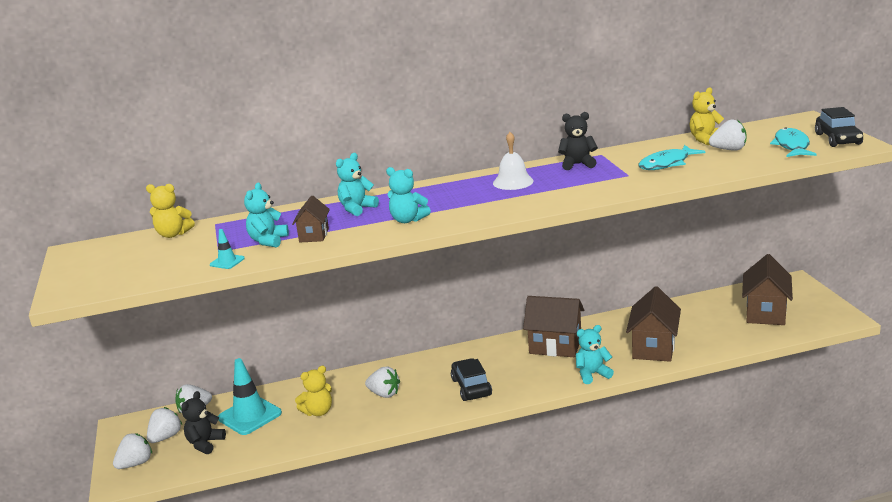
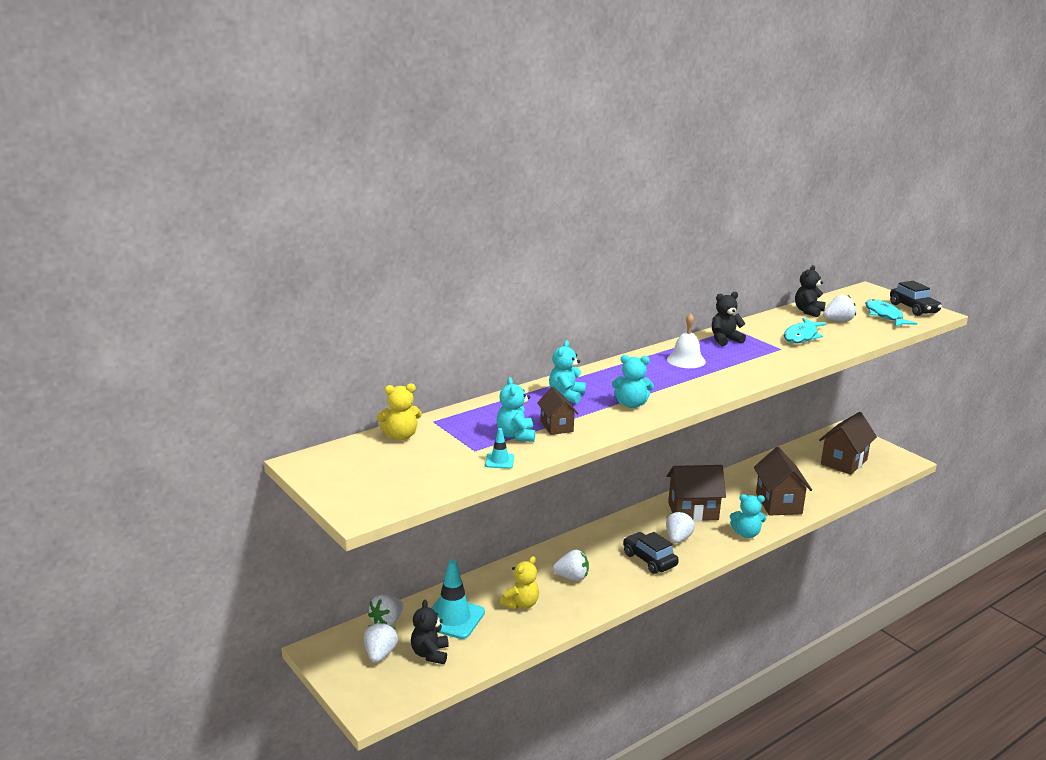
camera: 25 degrees left, 0 degrees up
(135, 464) = (371, 687): white strawberry -> white strawberry (678, 539)
(592, 374) = (746, 534): turquoise teddy bear -> turquoise teddy bear turned 135 degrees counterclockwise
(705, 139) = (808, 311): yellow teddy bear -> black teddy bear
(765, 313) = (843, 462): brown house -> brown house turned 45 degrees clockwise

